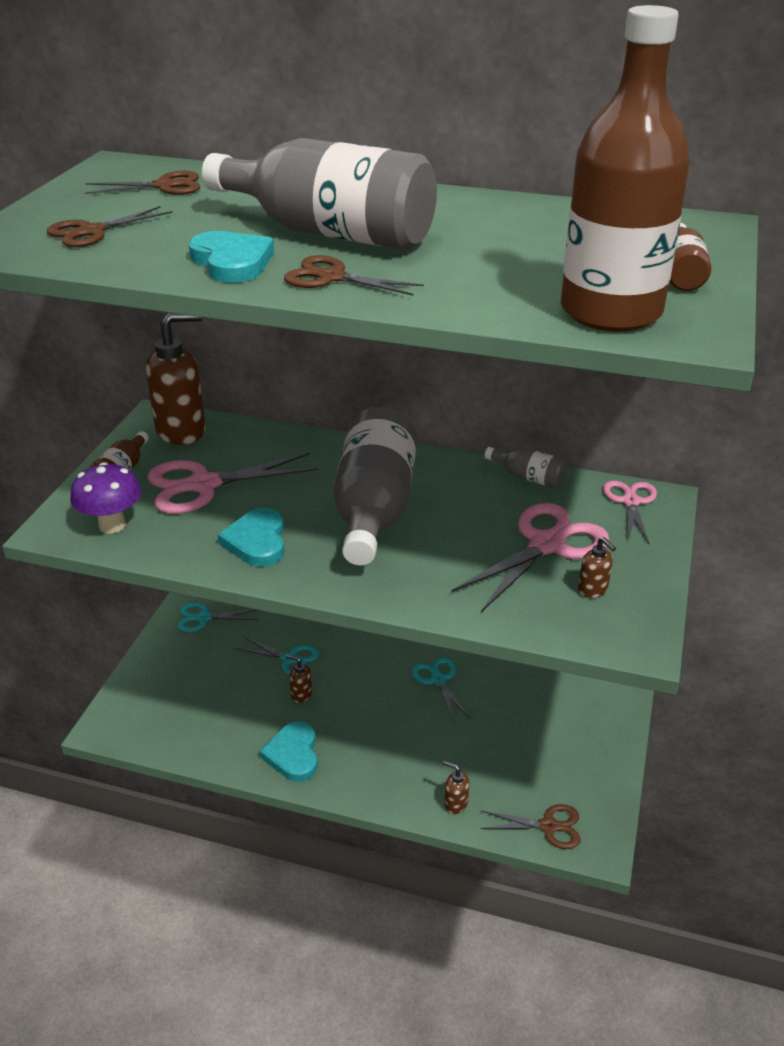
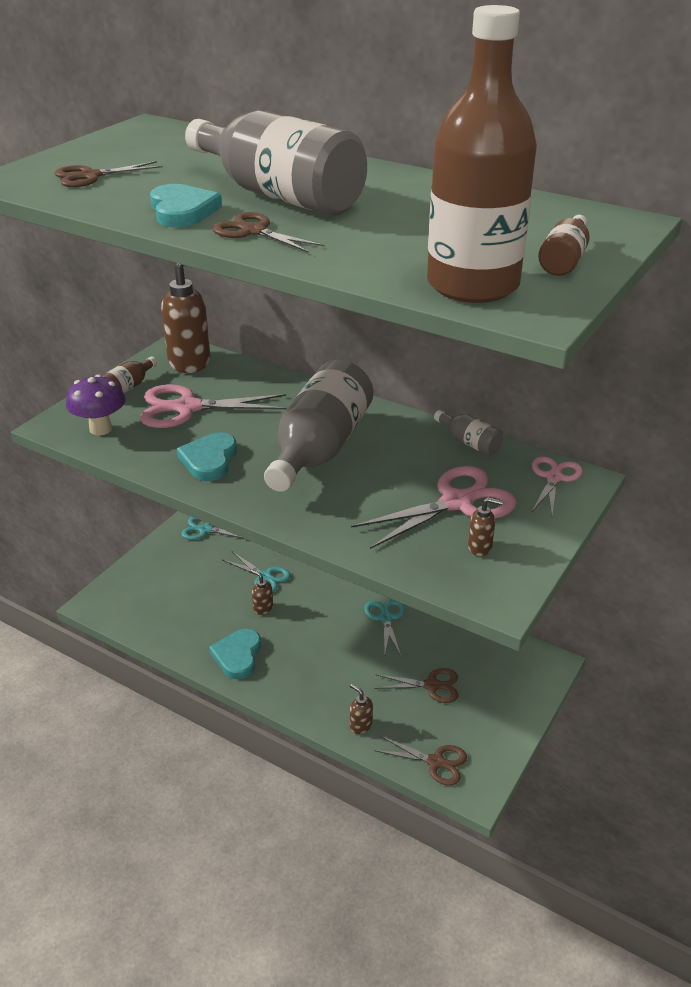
camera: 15 degrees right, 0 degrees up
(164, 186) = (173, 146): brown scissors -> brown scissors (432, 685)
(593, 590) = (480, 547): brown soap dispenser -> brown soap dispenser turned 60 degrees counterclockwise

